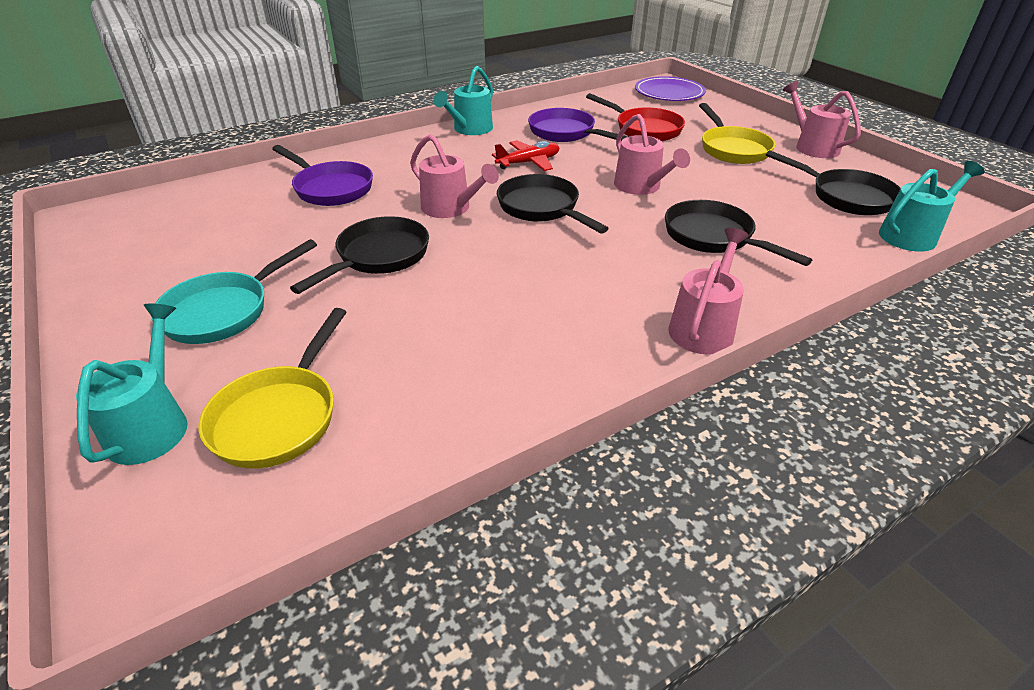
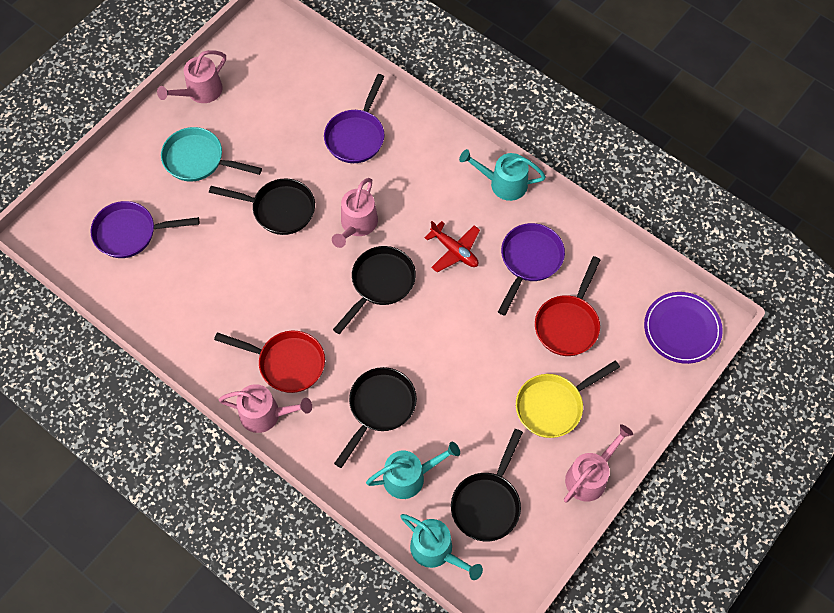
camera: 70 degrees right, 25 degrees up
(152, 424) = (110, 184): turquoise watering can -> turquoise watering can (410, 476)
(280, 416) = (130, 233): yellow pan -> purple pan
(624, 293) = (286, 363): none -> red pan
(641, 187) = (443, 344): pink watering can -> pink watering can (200, 92)

